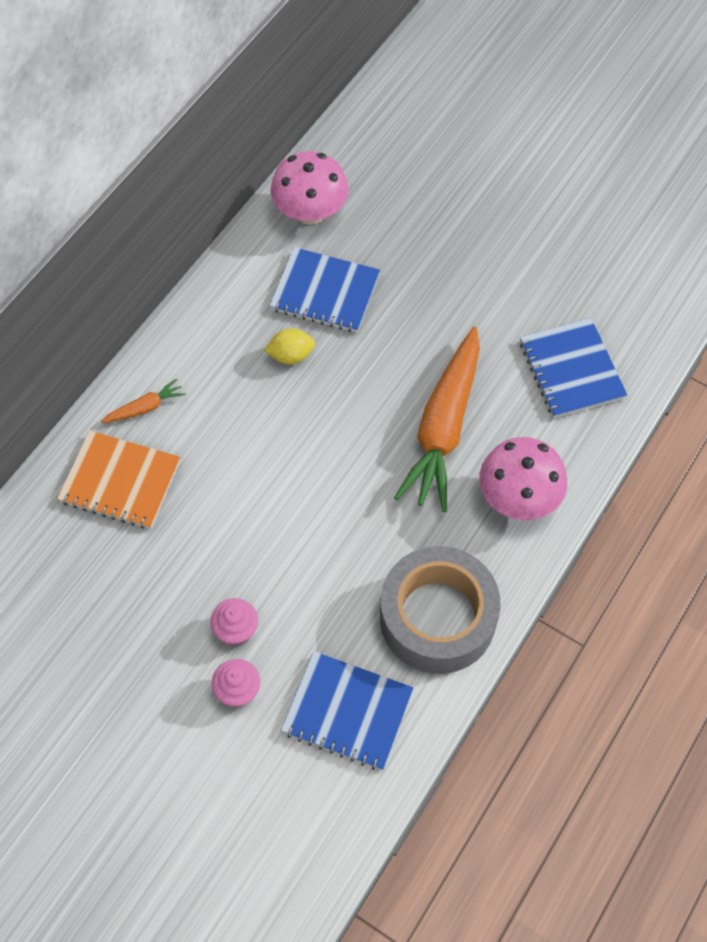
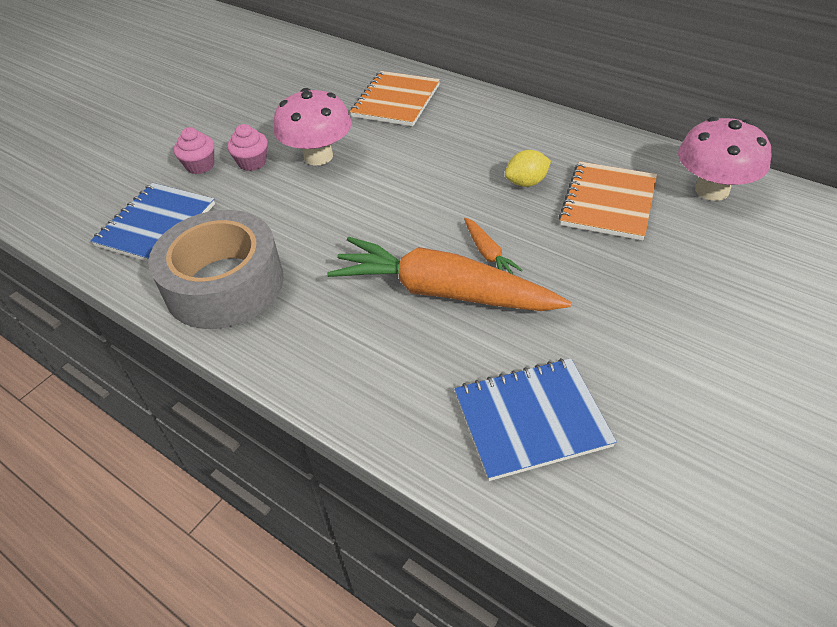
camera: 95 degrees right, 15 degrees down
(145, 407) = (465, 107): orange carrot -> orange carrot (488, 253)
(291, 355) = (526, 182): yellow lemon -> yellow lemon turned 75 degrees clockwise
(325, 292) = (608, 202): blue notebook -> orange notebook
(518, 498) = (348, 354): pink mushroom -> pink mushroom (318, 156)

